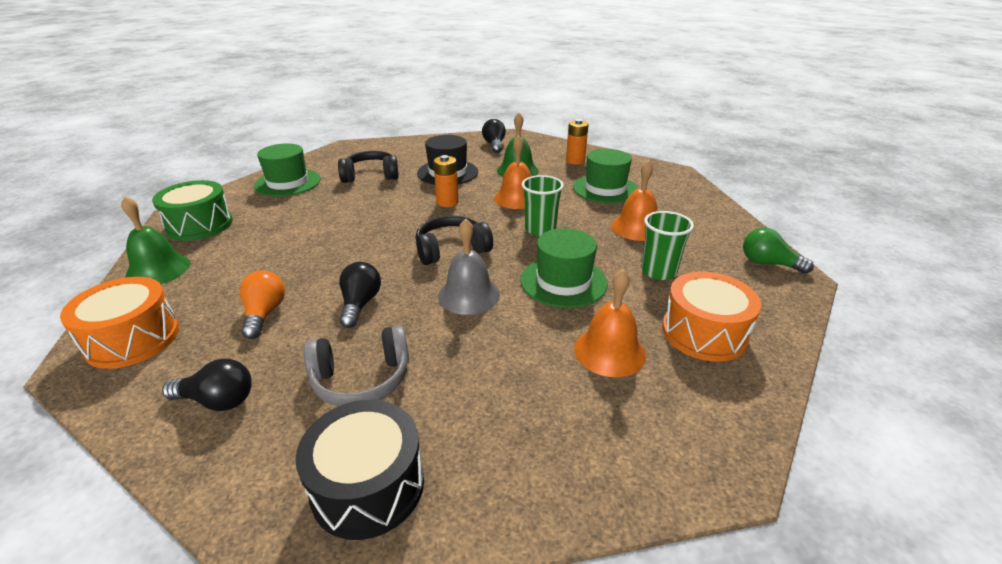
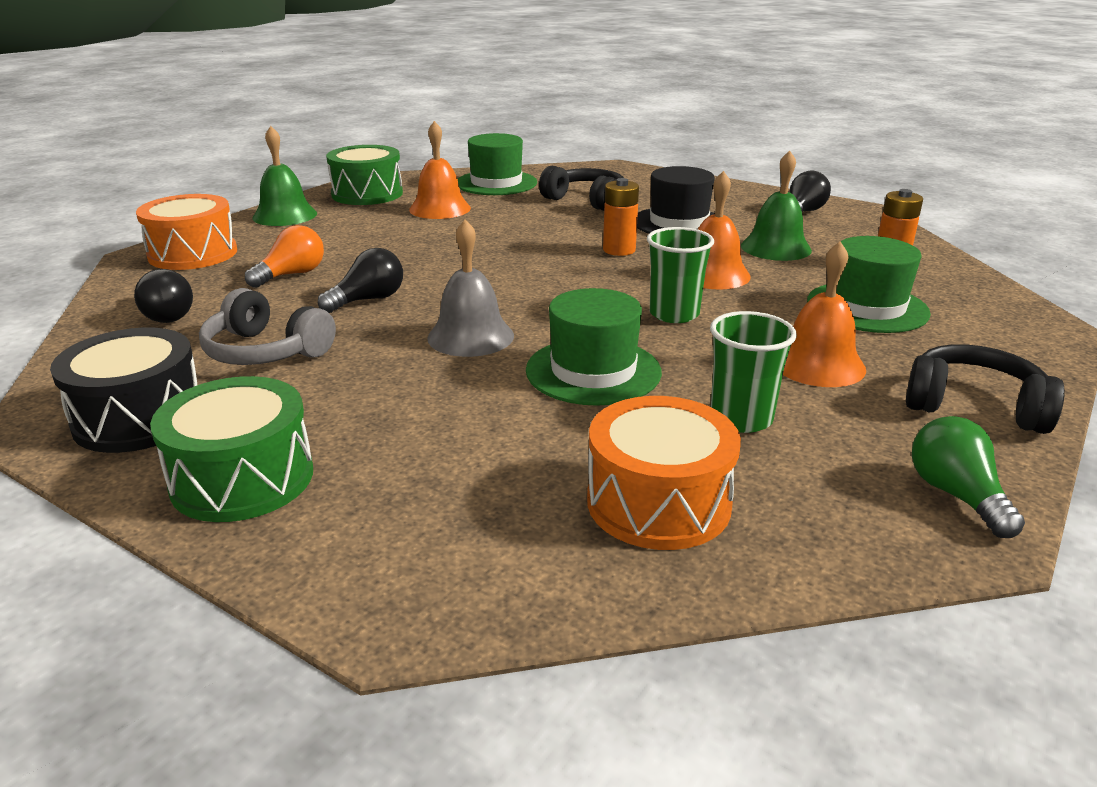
camera: 45 degrees right, 5 degrees down
(451, 249) = (534, 293): black headphones -> black headphones (974, 406)
(519, 468) = (242, 478): none -> green drum
(609, 351) = (506, 452): orange bell -> orange bell (440, 209)

